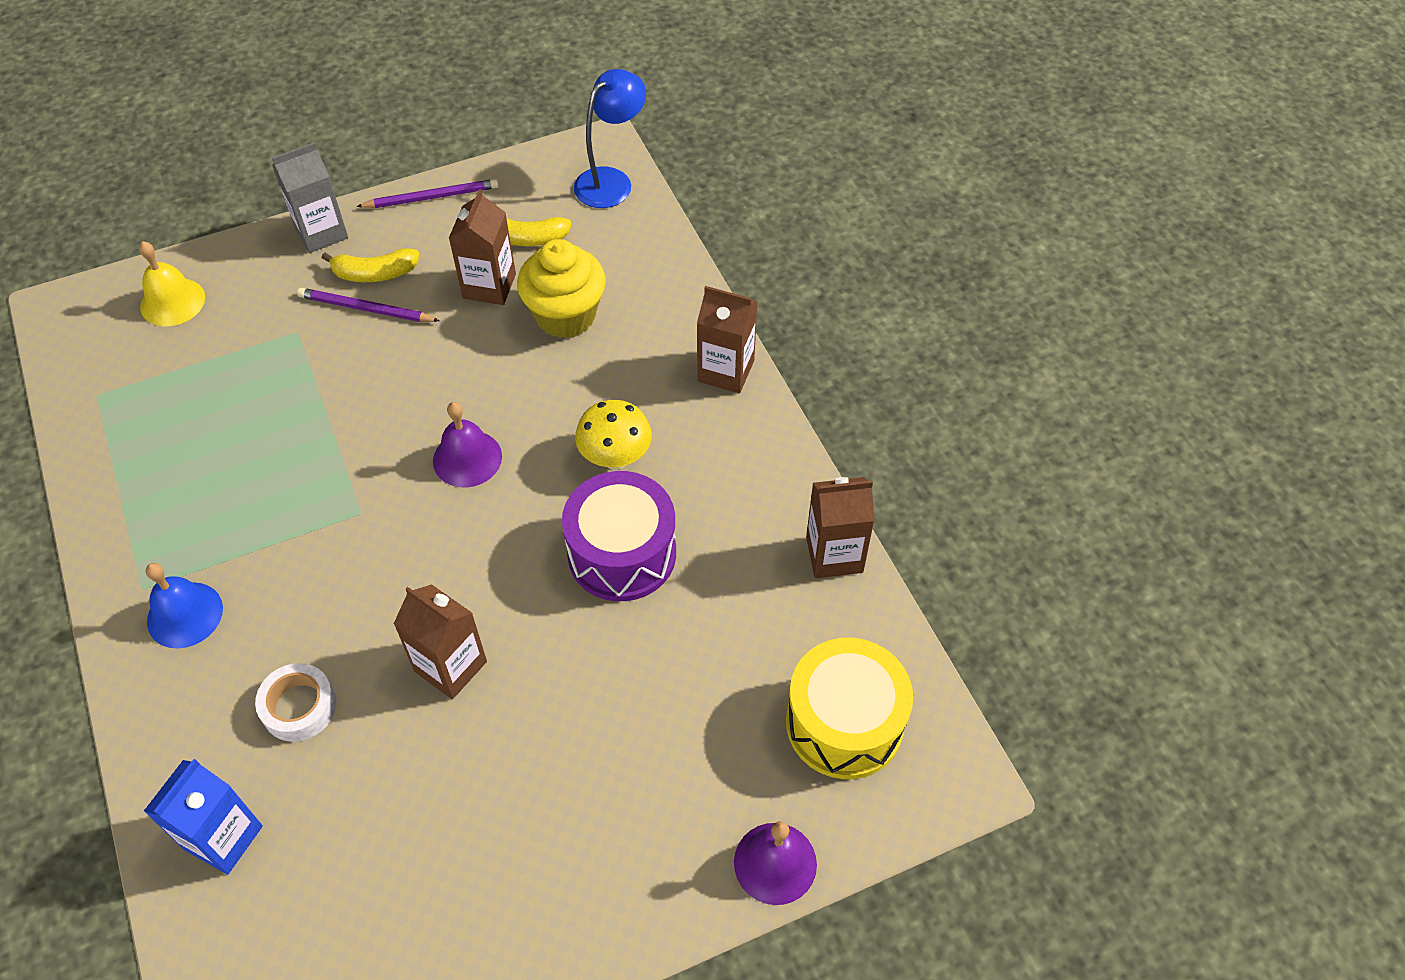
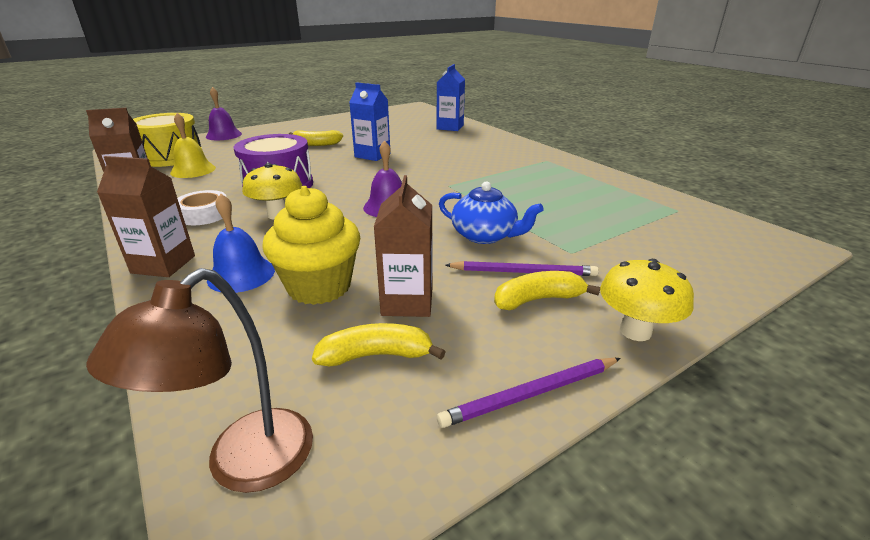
camera: 170 degrees right, 25 degrees down
(172, 302) = (705, 259): yellow bell -> yellow bell (193, 170)
(185, 614) = (516, 157): blue bell -> blue bell (241, 274)
(299, 707) = (440, 145): white tape -> white tape (204, 214)
(321, 232) = (635, 331): grey carton -> yellow mushroom
(372, 374) = (485, 235): none -> blue teapot
(450, 666) = (372, 155): brown carton -> blue carton
(557, 755) = (316, 144): none -> yellow banana
(611, 181) = (244, 465): blue lamp -> brown lamp

